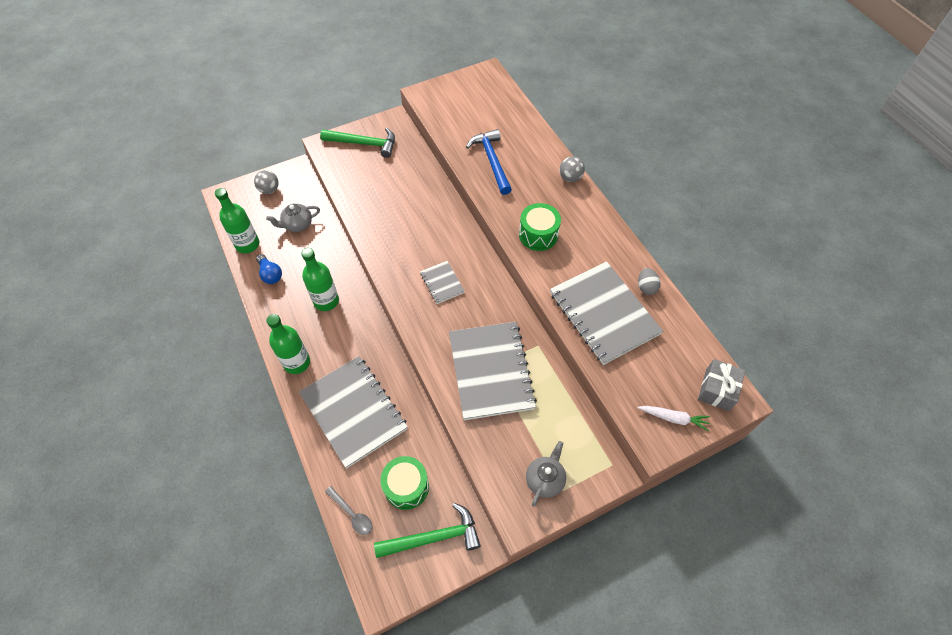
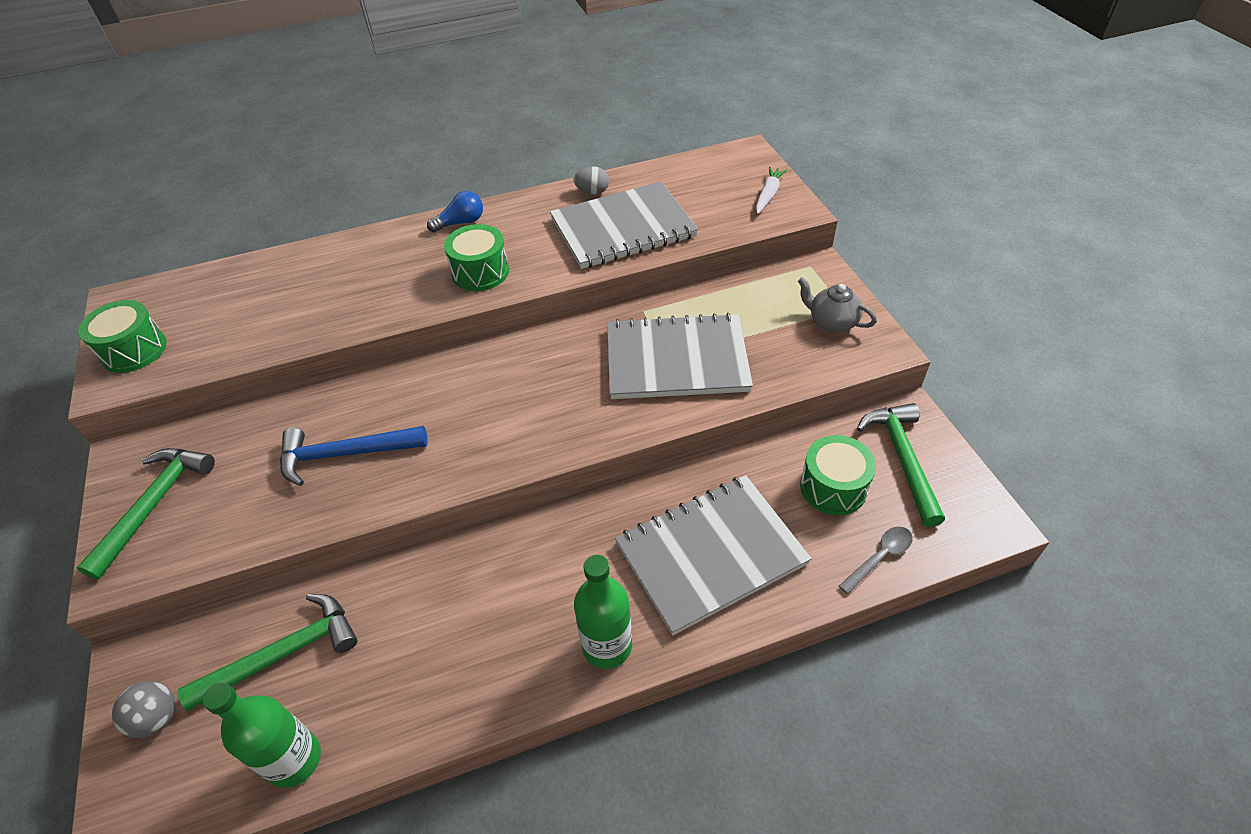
camera: 80 degrees left, 10 degrees down
(270, 274) = (392, 704): blue light bulb -> blue light bulb (461, 223)
(297, 225) = (284, 654): grey teapot -> green hammer
(326, 301) = (486, 597): green bottle -> none
(442, 283) = (515, 404): grey notebook -> none
(449, 94) = (134, 350): none -> green drum
(492, 161) = (318, 308): blue hammer -> blue hammer (345, 454)
(570, 178) = (392, 233): grey ball -> none
(717, 390) = (735, 162): grey gift -> none

